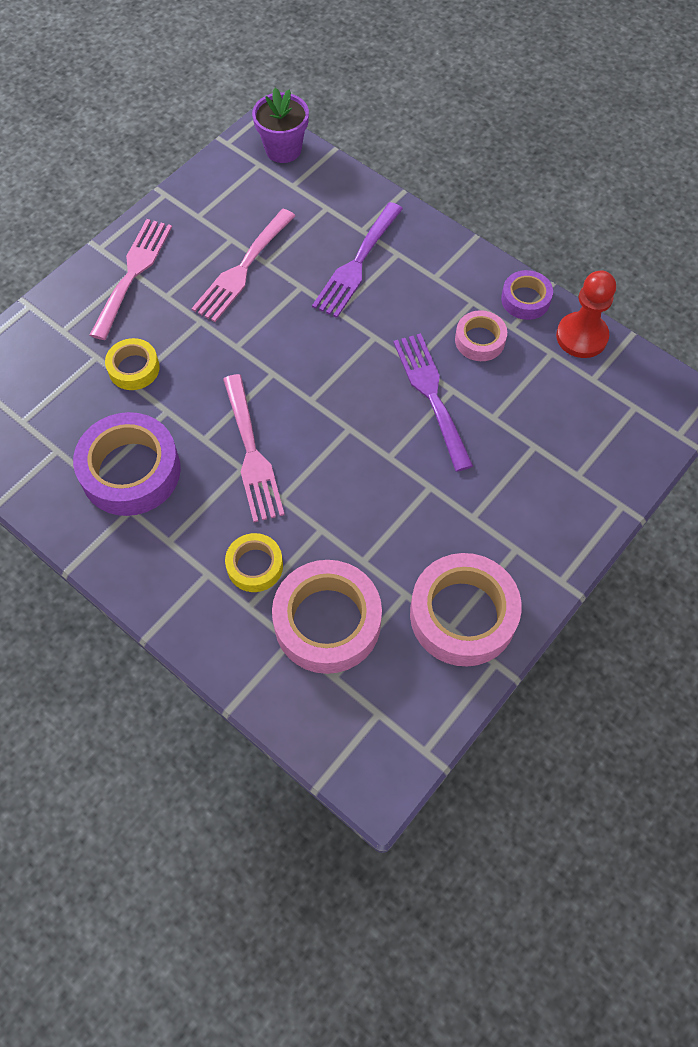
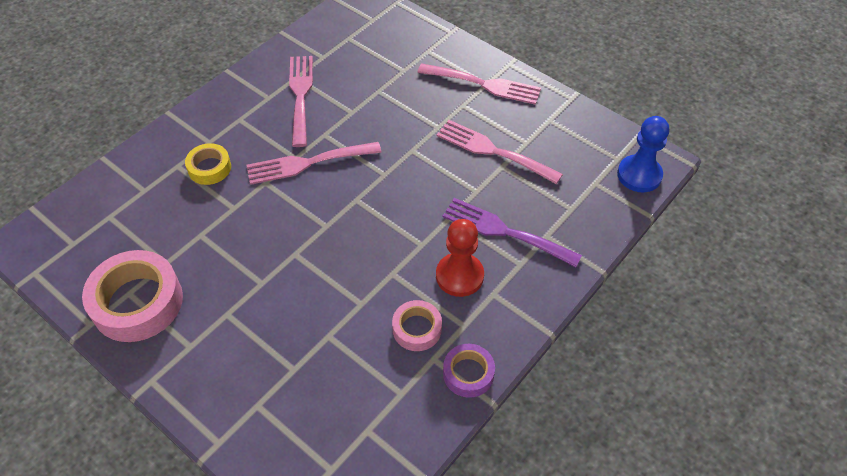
camera: 90 degrees right, 10 degrees down
(130, 471) = (300, 95): purple tape -> pink fork
(134, 368) = (391, 91): yellow tape -> none
(283, 149) = (639, 175): purple flower pot -> blue pawn
(327, 622) = (154, 212): pink tape -> none
(431, 395) = (356, 286): purple fork -> none
(581, 336) = (421, 424): red pawn -> red pawn (459, 276)

